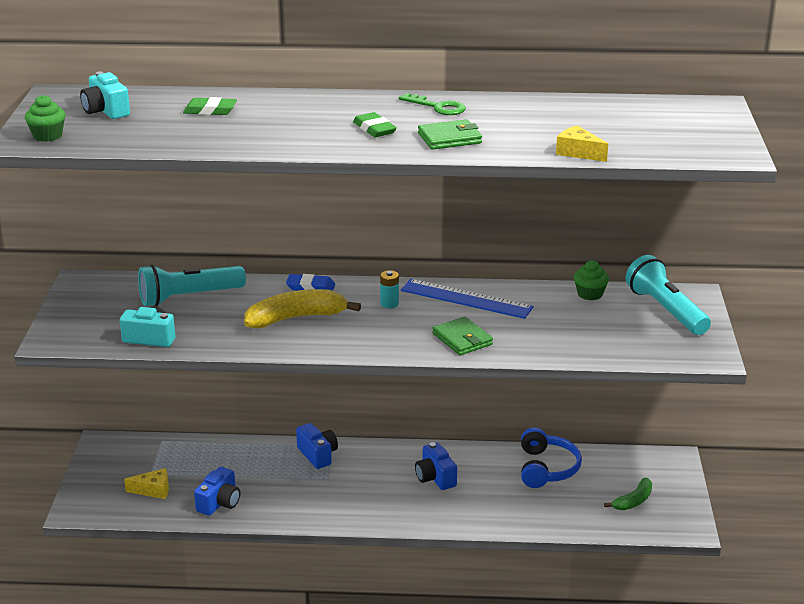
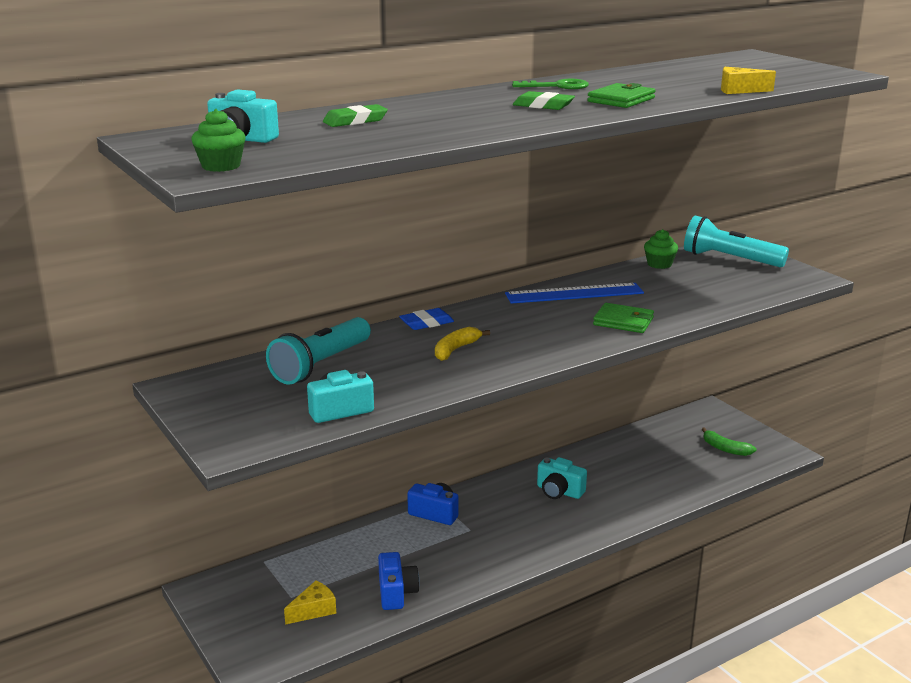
camera: 35 degrees left, 5 degrees down
(296, 318) = (455, 350): yellow banana -> yellow banana, size x0.58
(389, 304) = (518, 315): turquoise battery -> none
(435, 478) = (559, 491): blue camera -> turquoise camera
(546, 468) = (633, 450): blue headphones -> none
(633, 501) = (725, 449): green banana -> green banana turned 120 degrees clockwise

